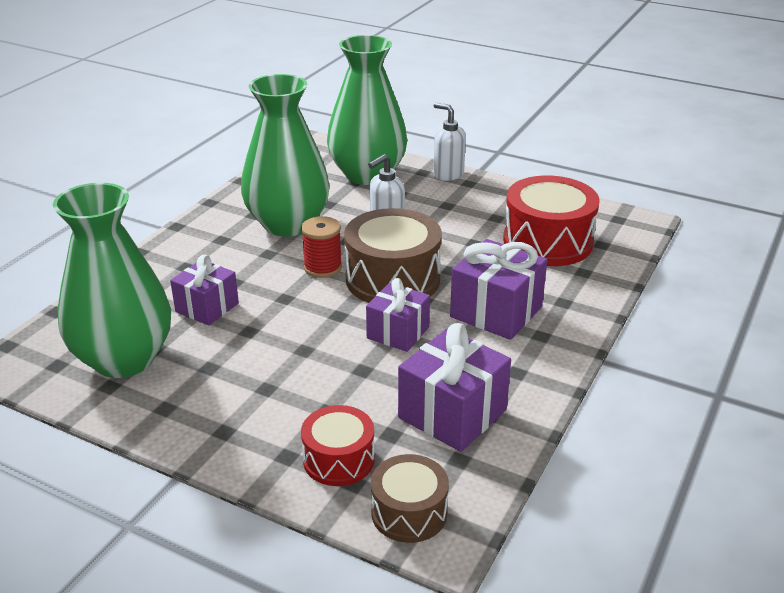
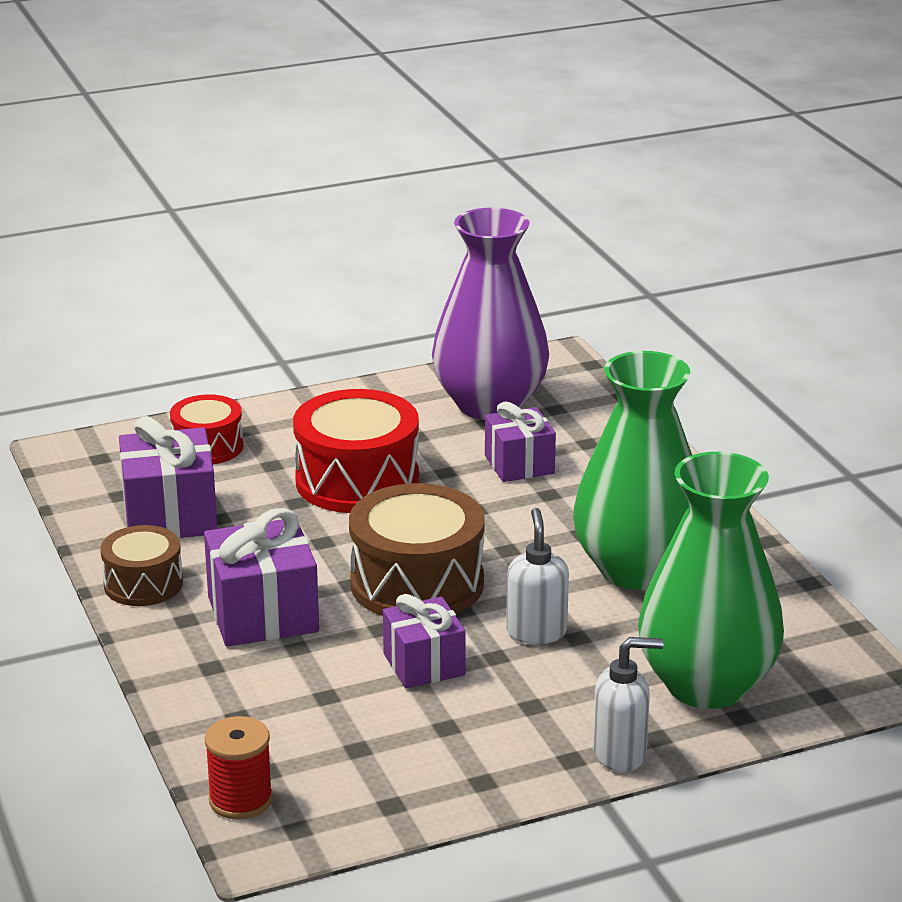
camera: 130 degrees right, 5 degrees down
(124, 359) = (490, 404): green vase -> purple vase
(323, 267) = (503, 552): red spool -> red spool (240, 800)
(398, 332) = (320, 543): purple gift -> purple gift (424, 664)
(409, 513) = (109, 451): brown drum -> brown drum (143, 584)
(547, 242) = (333, 731): red drum -> red drum (357, 481)

